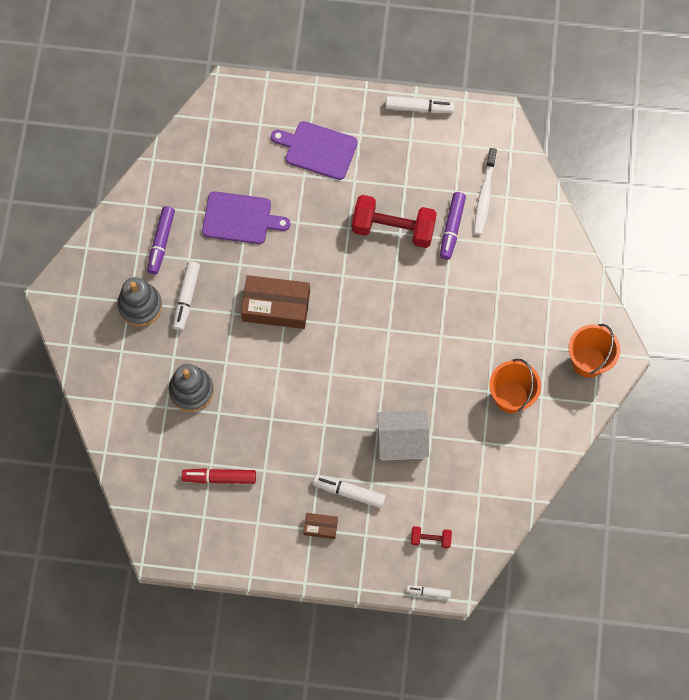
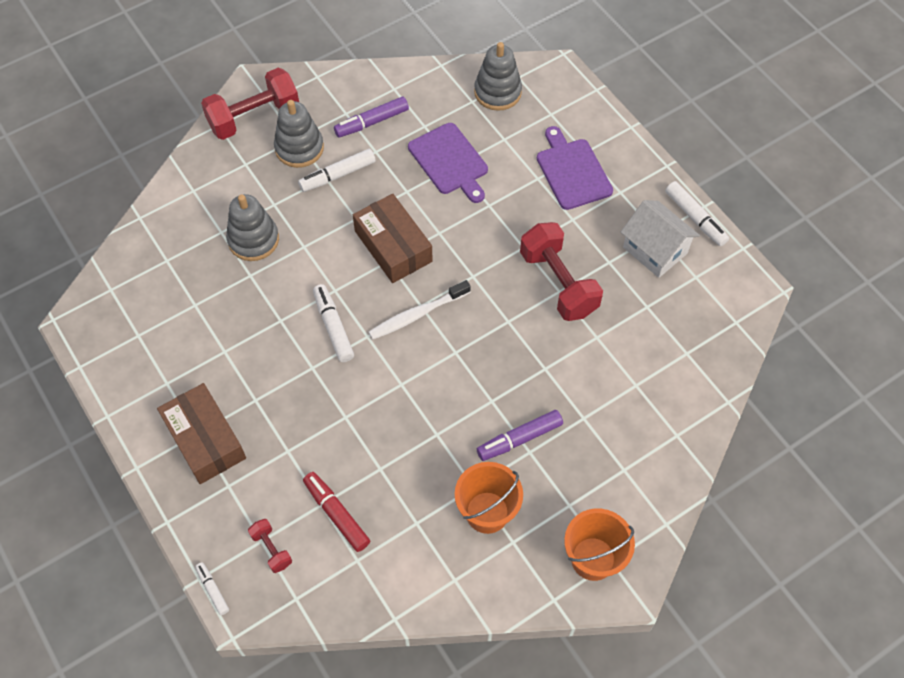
camera: 50 degrees right, 10 degrees down
(85, 316) = (254, 117): none -> red dumbbell
(210, 142) = (497, 92): none -> grey stacking toy
(219, 478) = (187, 320): red marker -> red marker (336, 514)
(320, 527) = (205, 439): brown box -> brown box, size x2.06
(349, 492) = (261, 438): white marker -> white marker (333, 327)
(401, 441) = (352, 446): white house -> white house (655, 250)
(452, 228) = (608, 330): purple marker -> purple marker (519, 439)
(484, 196) = (668, 334): white toothbrush -> white toothbrush (417, 315)

